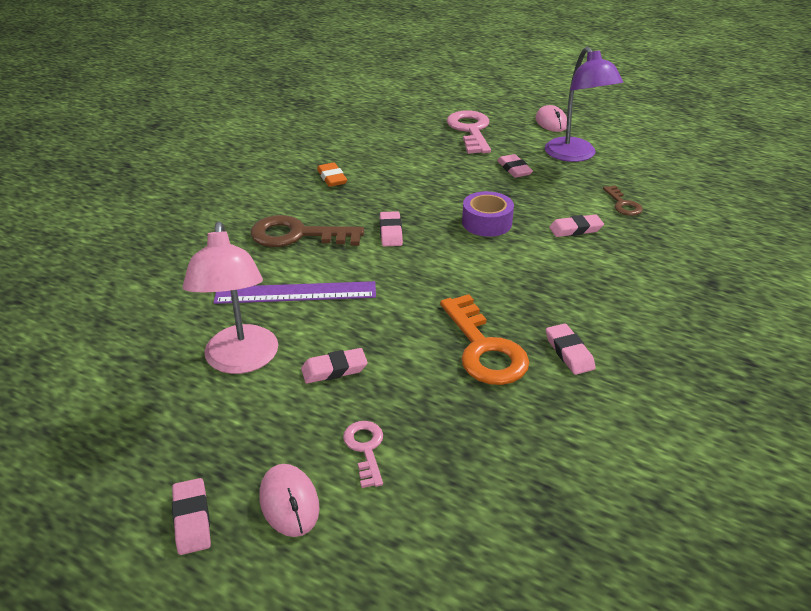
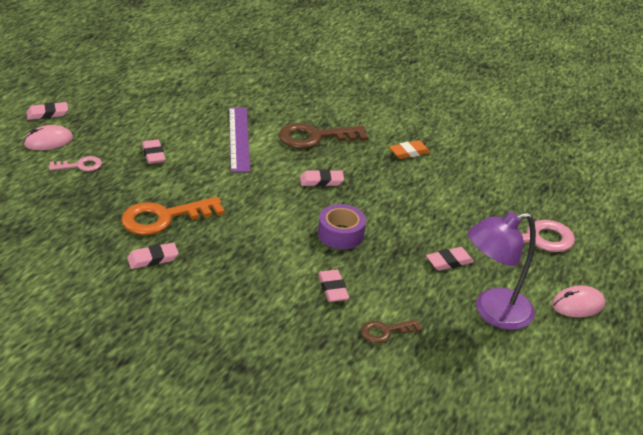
camera: 85 degrees right, 0 degrees up
(241, 361) = (168, 121): pink lamp -> none
(297, 235) = (315, 137): brown key -> brown key turned 105 degrees counterclockwise

